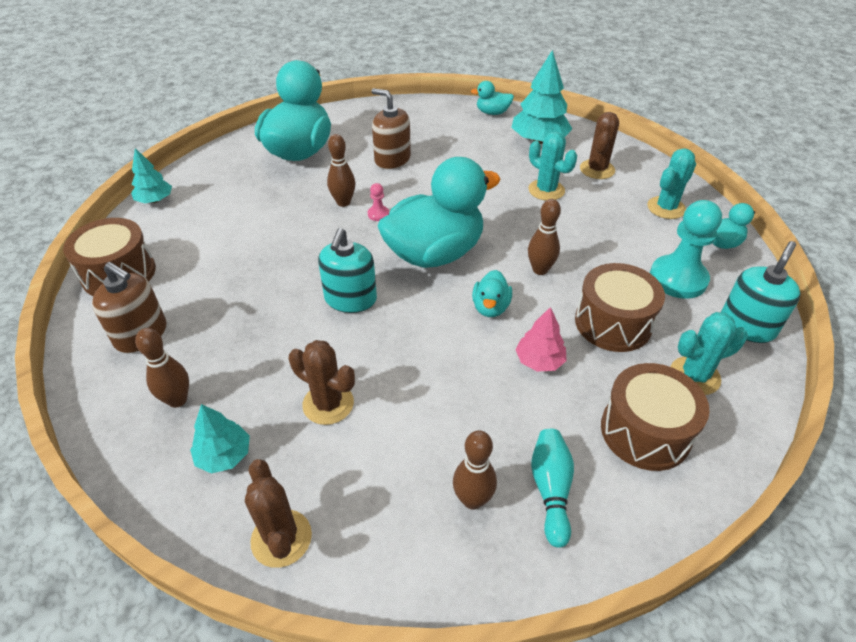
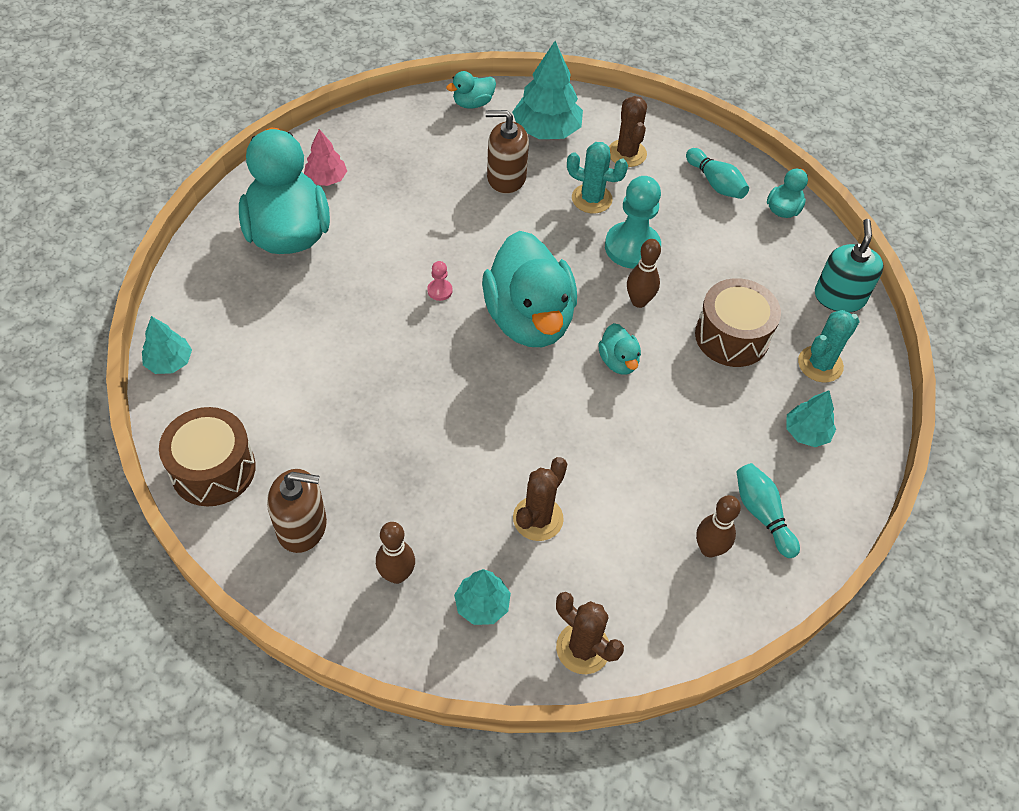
camera: 30 degrees left, 10 degrees up
(328, 404) = (538, 518): brown cactus -> brown cactus turned 60 degrees counterclockwise
(343, 202) = (391, 288): brown bowling pin -> none
(350, 299) = (482, 403): turquoise soap dispenser -> none
(392, 159) = (404, 210): brown soap dispenser -> brown soap dispenser (506, 177)
(434, 253) = (529, 319): turquoise duck -> turquoise duck turned 135 degrees clockwise
(539, 361) = (691, 400): pink tree -> pink tree (326, 179)
(645, 431) = (806, 432): brown drum -> turquoise tree
(666, 208) = (715, 183): turquoise cactus -> turquoise bowling pin
(678, 279) = (763, 266): turquoise pawn -> turquoise pawn (632, 247)

